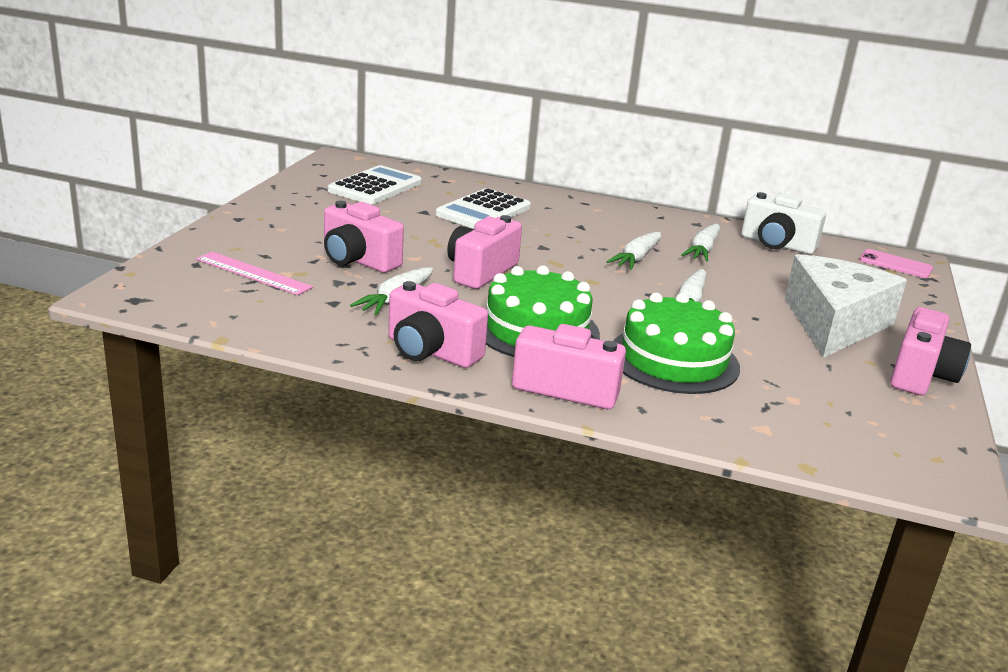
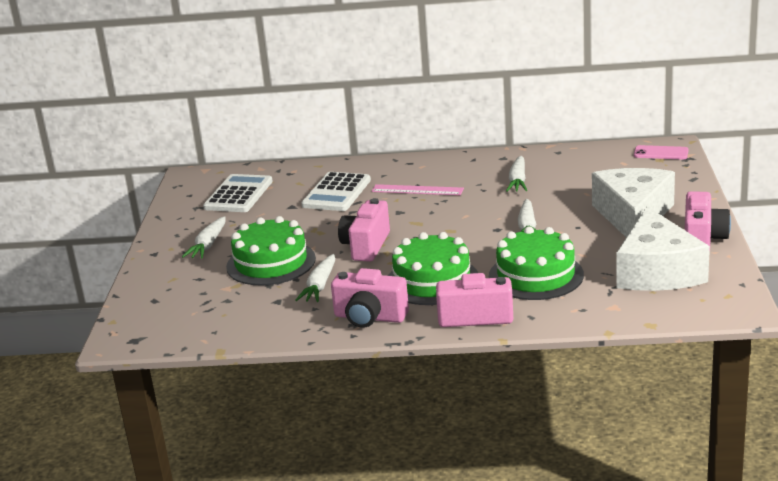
camera: 10 degrees left, 0 degrees up
(253, 273) = (202, 295): pink ruler -> pink ruler (417, 190)
(358, 260) = (271, 263): pink camera -> green cake
(636, 258) = (473, 202): white carrot -> white carrot (208, 245)
(777, 244) = (569, 160): white camera -> none
(843, 398) = (657, 271): none -> white cheese

